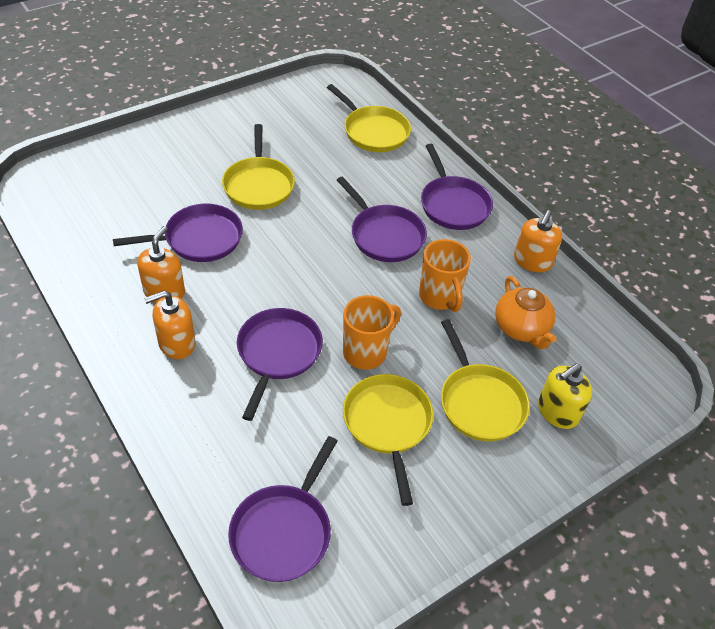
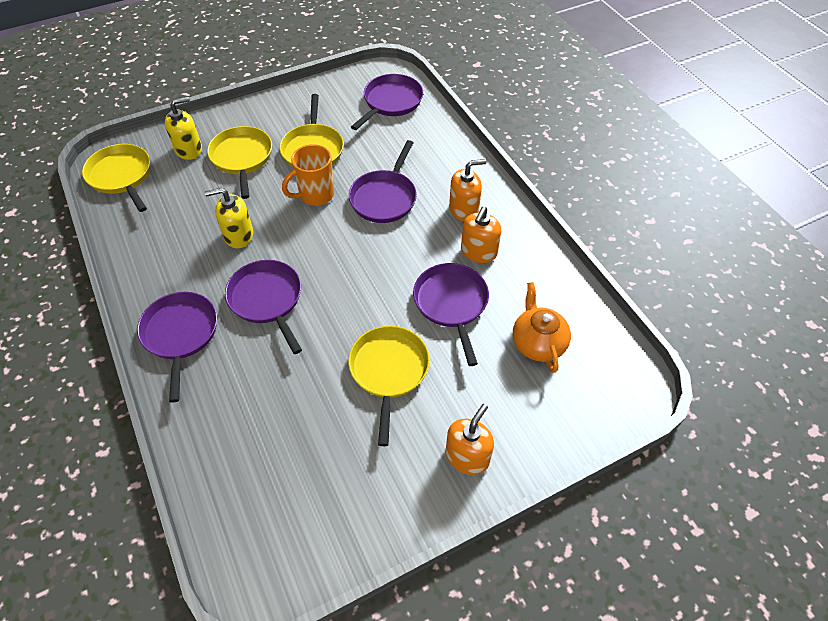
camera: 170 degrees left, 5 degrees up
(199, 239) = (451, 304): purple pan -> purple pan turned 90 degrees clockwise
(373, 131) = (232, 457): yellow pan -> yellow pan (121, 176)
(439, 297) = (238, 235): orange mug -> yellow soap dispenser
(521, 328) = (181, 206): orange teapot -> orange teapot (537, 343)
(532, 261) = (134, 265): orange soap dispenser -> orange soap dispenser (467, 456)

